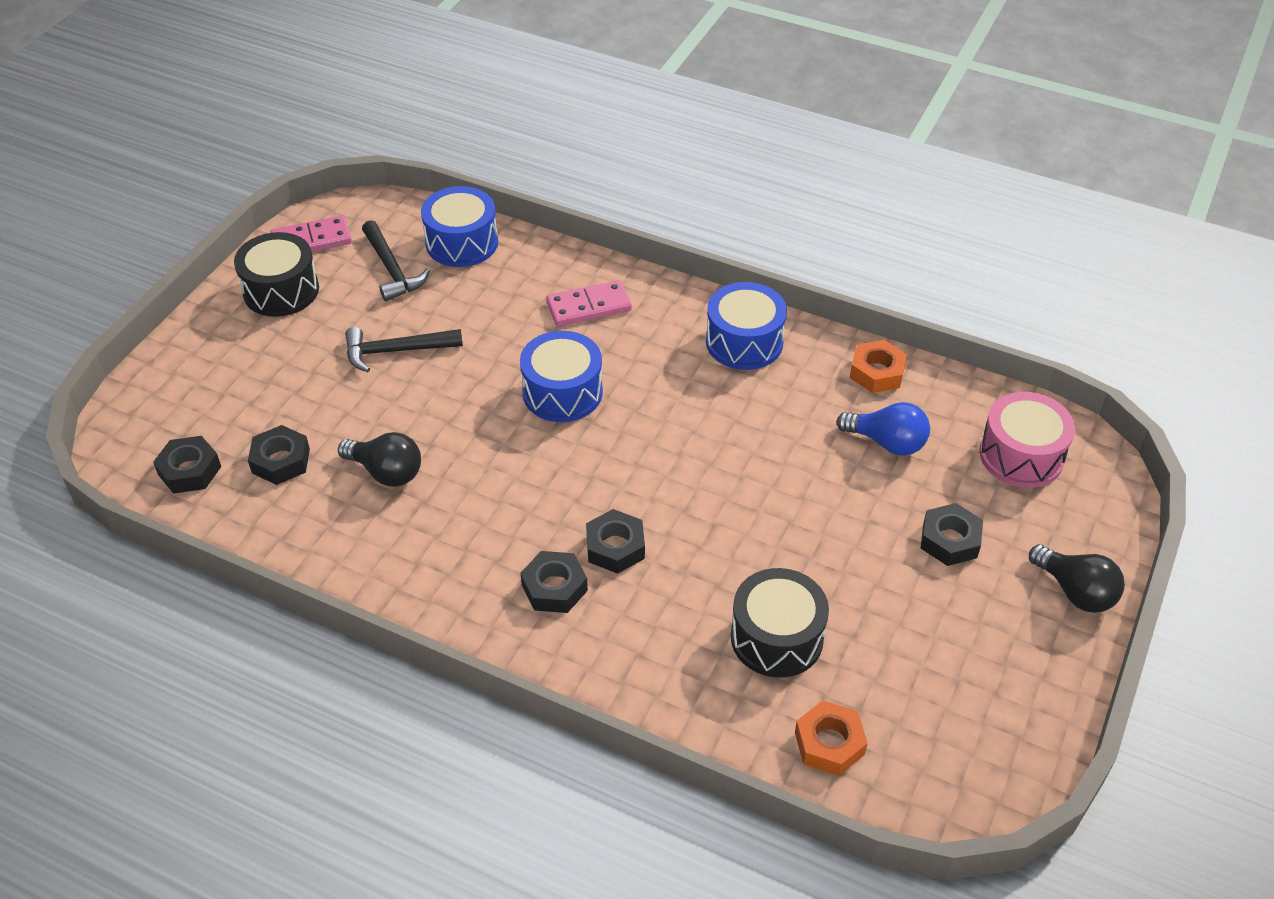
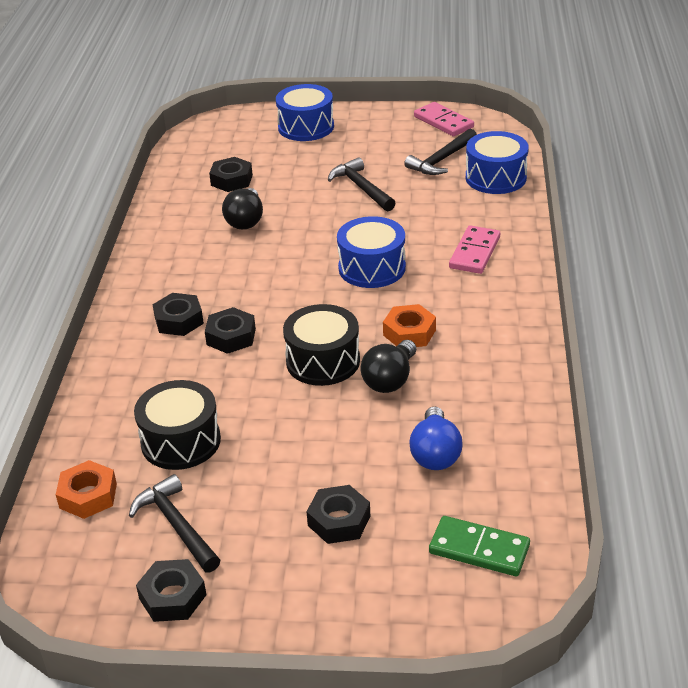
camera: 70 degrees right, 10 degrees down
(189, 470) = (204, 153): black nut -> black nut (172, 597)
(281, 290) = (385, 128): black drum -> black drum (323, 361)
(589, 307) = (474, 252): pink domino -> pink domino turned 60 degrees clockwise
(744, 342) = (498, 340): blue drum -> blue drum (306, 127)
(877, 372) = (521, 427): orange nut -> orange nut (409, 333)
(907, 672) = (176, 526): none -> black hammer
(1021, 455) = (479, 549): pink drum -> green domino
(1075, 591) = (321, 623): black light bulb -> black light bulb (390, 380)

